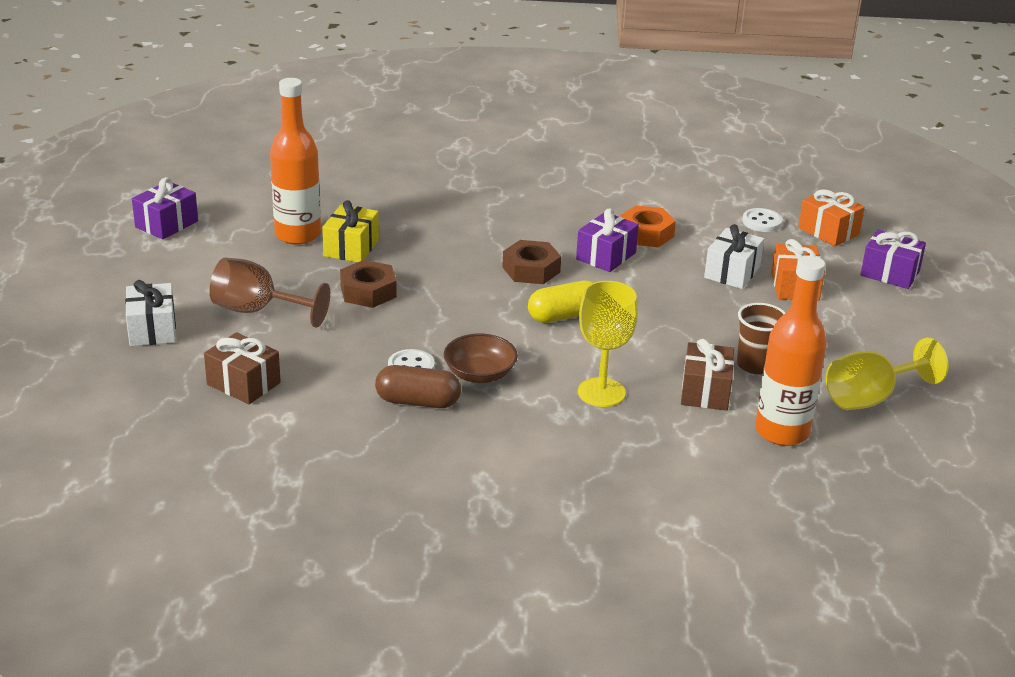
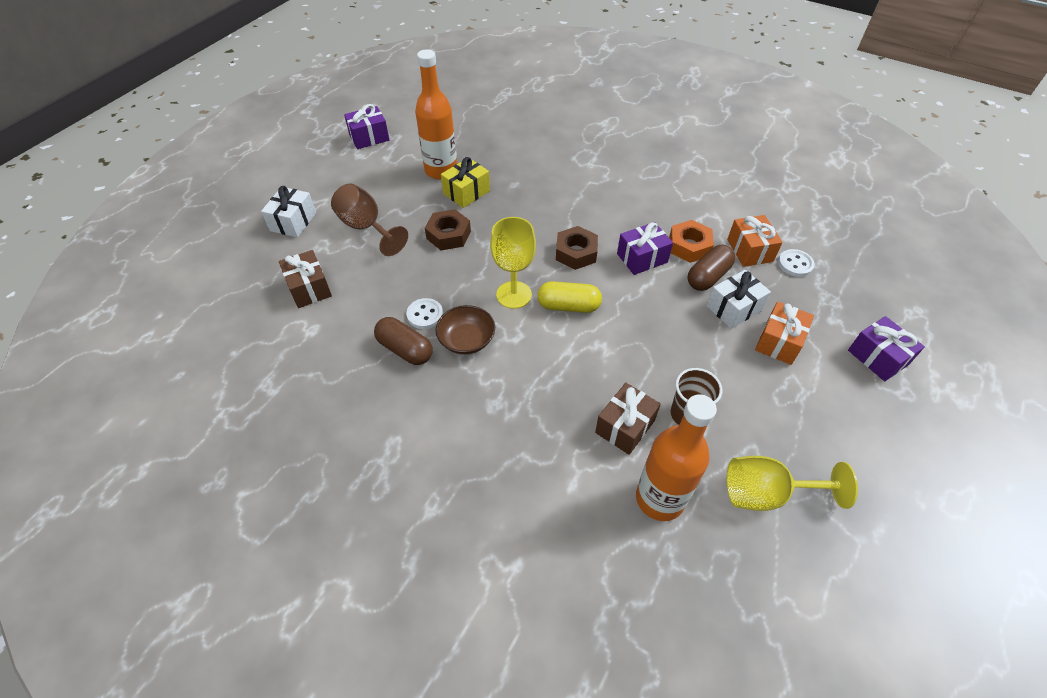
camera: 30 degrees right, 20 degrees up
(601, 392) = (542, 394): yellow goblet -> yellow goblet (514, 295)
(686, 254) = (708, 276): none -> brown capsule
(828, 231) = (849, 292): orange gift -> orange gift (749, 250)

